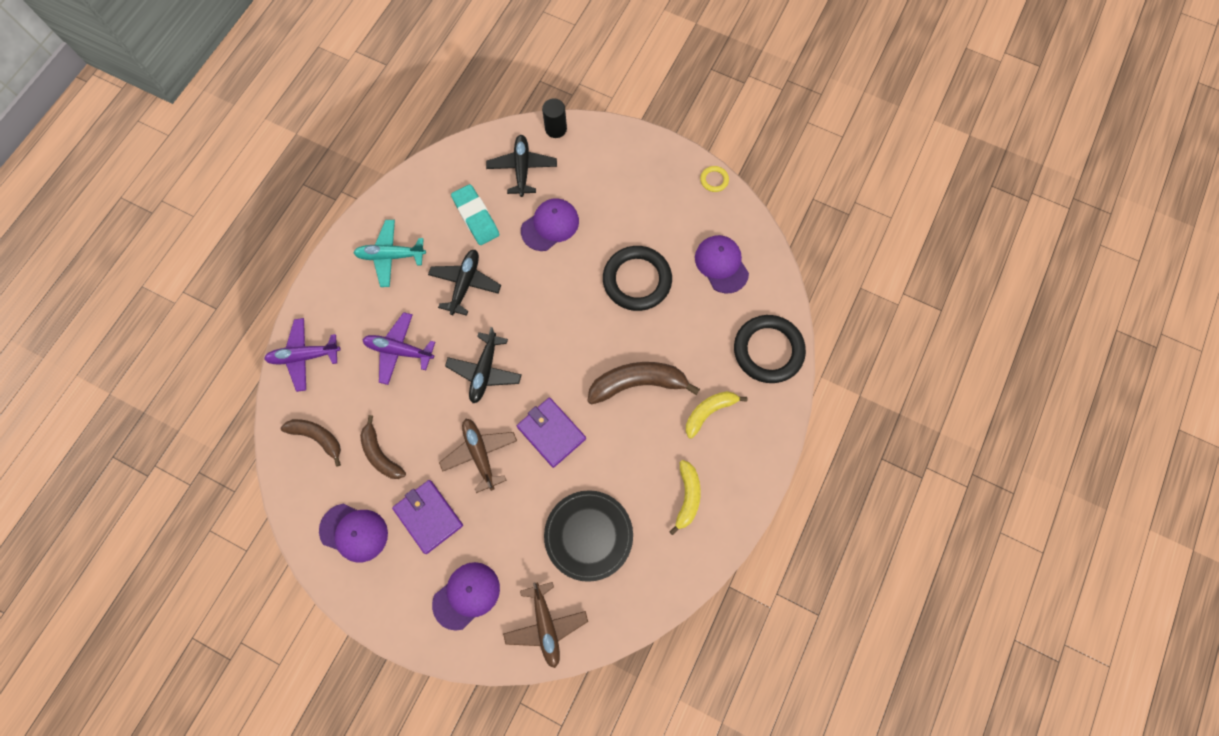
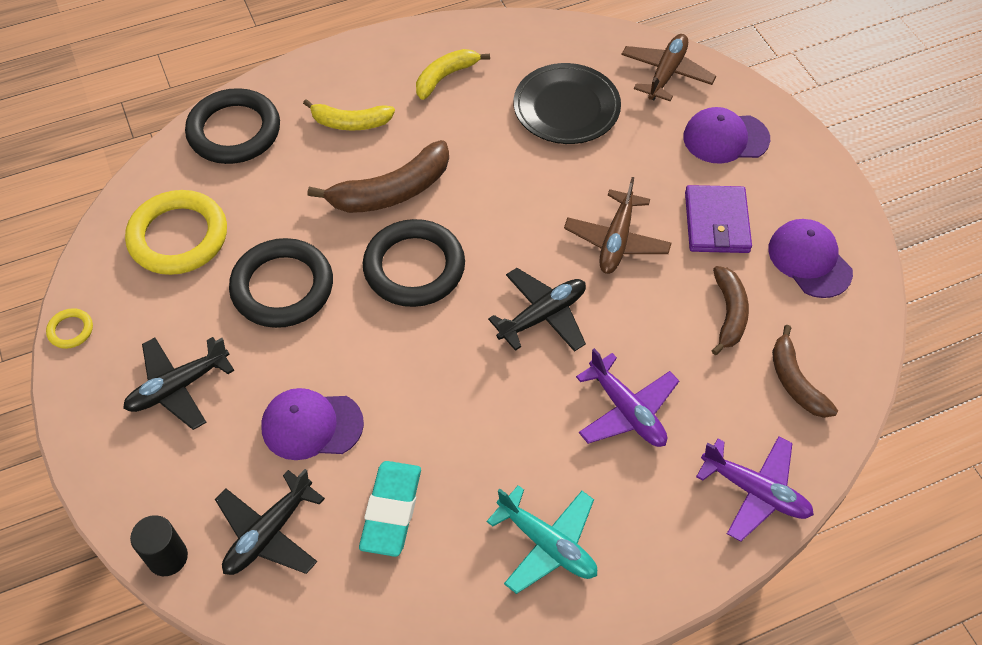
camera: 140 degrees left, 15 degrees down
(465, 284) = (481, 431): black plane -> black plane (178, 387)
(551, 433) = (523, 209): purple wallet -> none
(579, 346) = (414, 267): none -> black ring
(638, 383) = (391, 191): brown banana -> brown banana turned 60 degrees counterclockwise
(721, 264) = (178, 237): purple cap -> yellow ring

